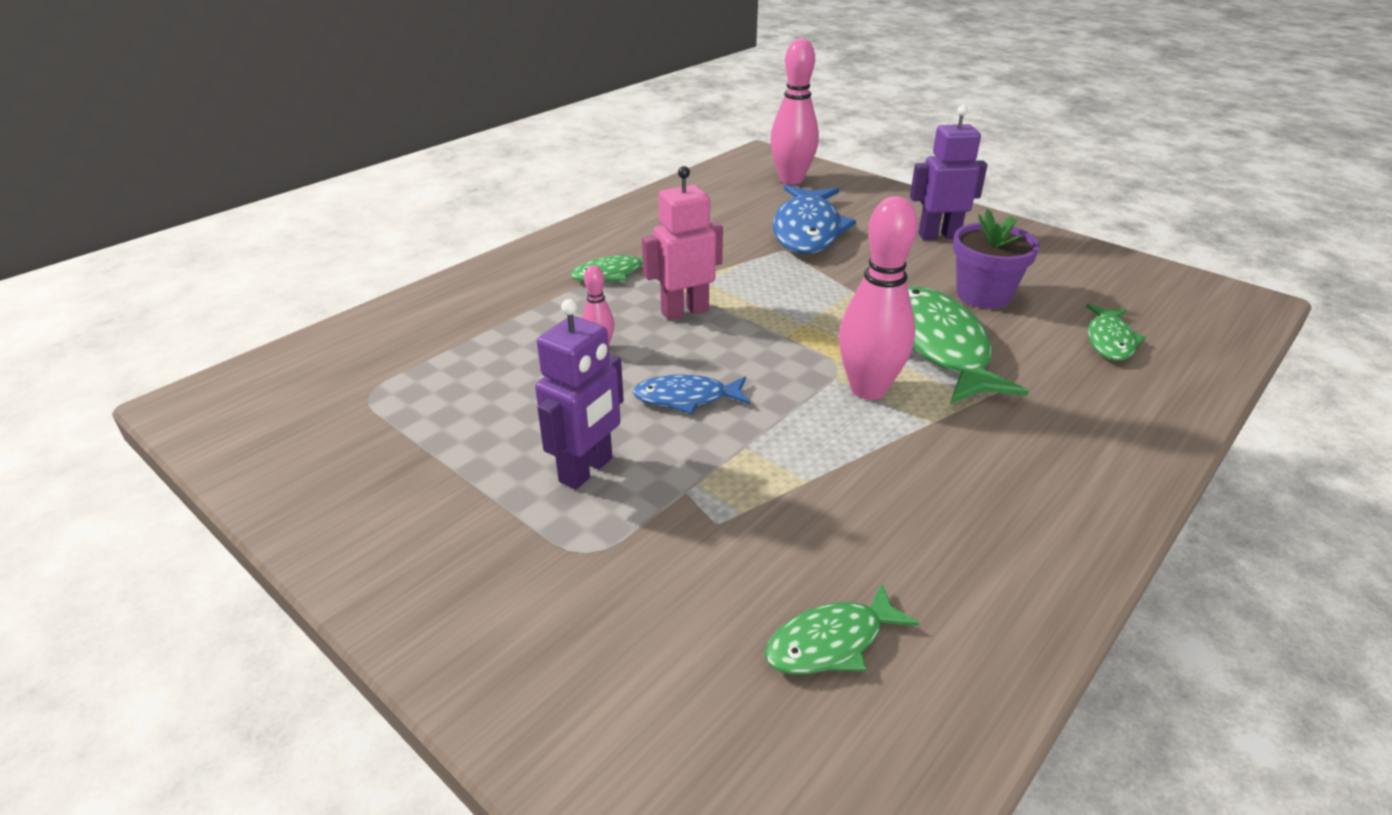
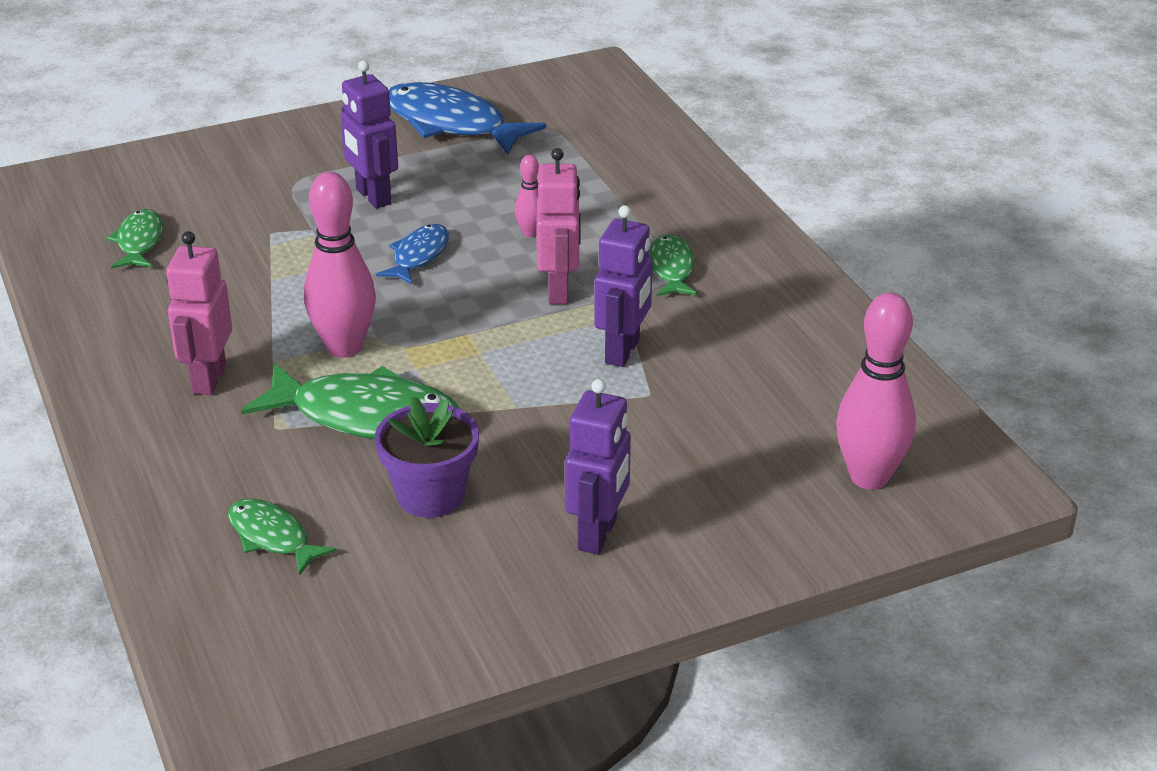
camera: 115 degrees right, 0 degrees up
(743, 268) = (623, 352): none -> purple robot
(807, 231) = (688, 430): blue fish -> blue fish (451, 124)
(999, 450) = (208, 379): none -> pink robot

